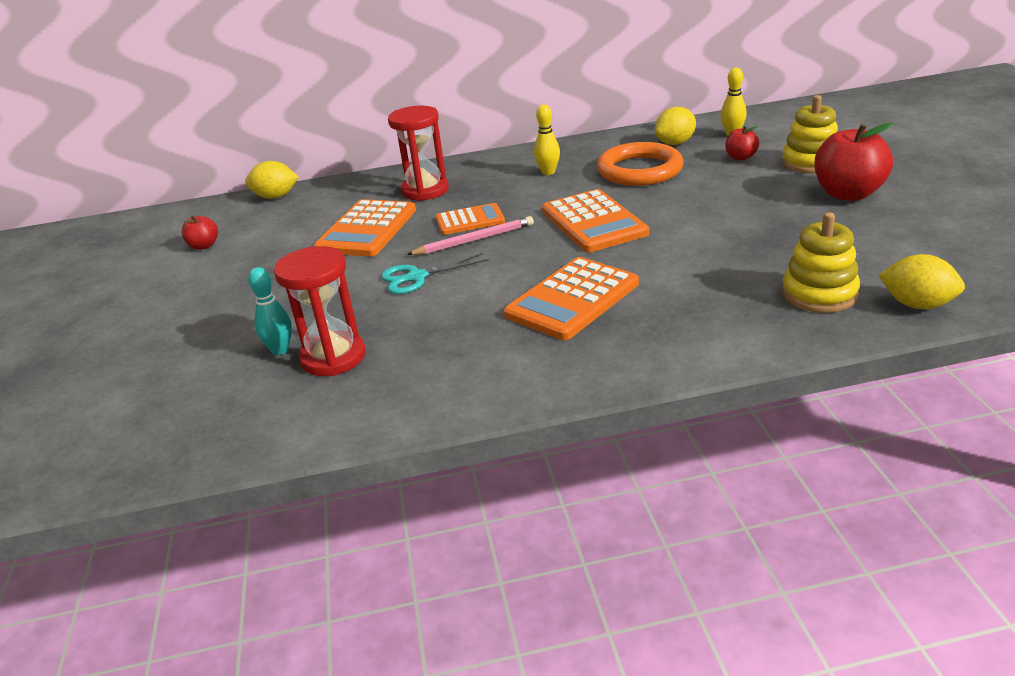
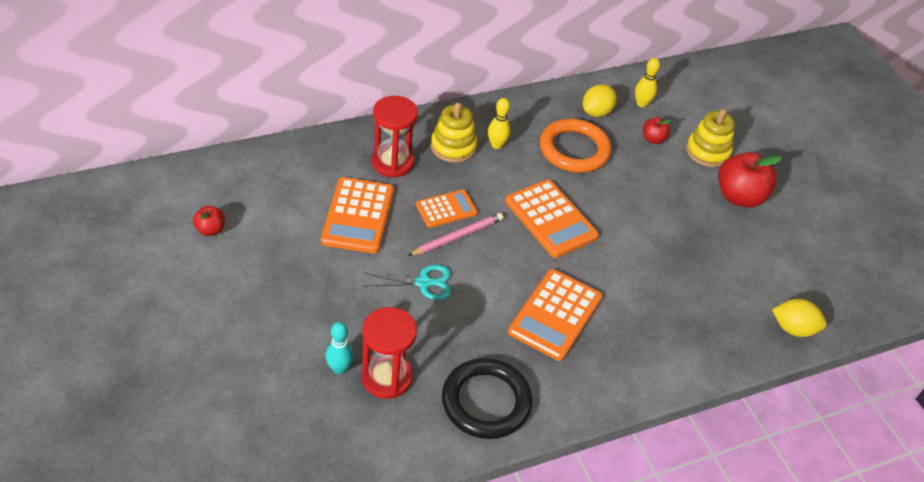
camera: 20 degrees left, 15 degrees up
(276, 197) = (251, 160): yellow lemon -> none
(417, 277) = (423, 283): turquoise scissors -> turquoise scissors turned 150 degrees counterclockwise
(450, 379) = (486, 402): none -> black ring
(819, 294) = (729, 315): yellow stacking toy -> yellow stacking toy (453, 147)

